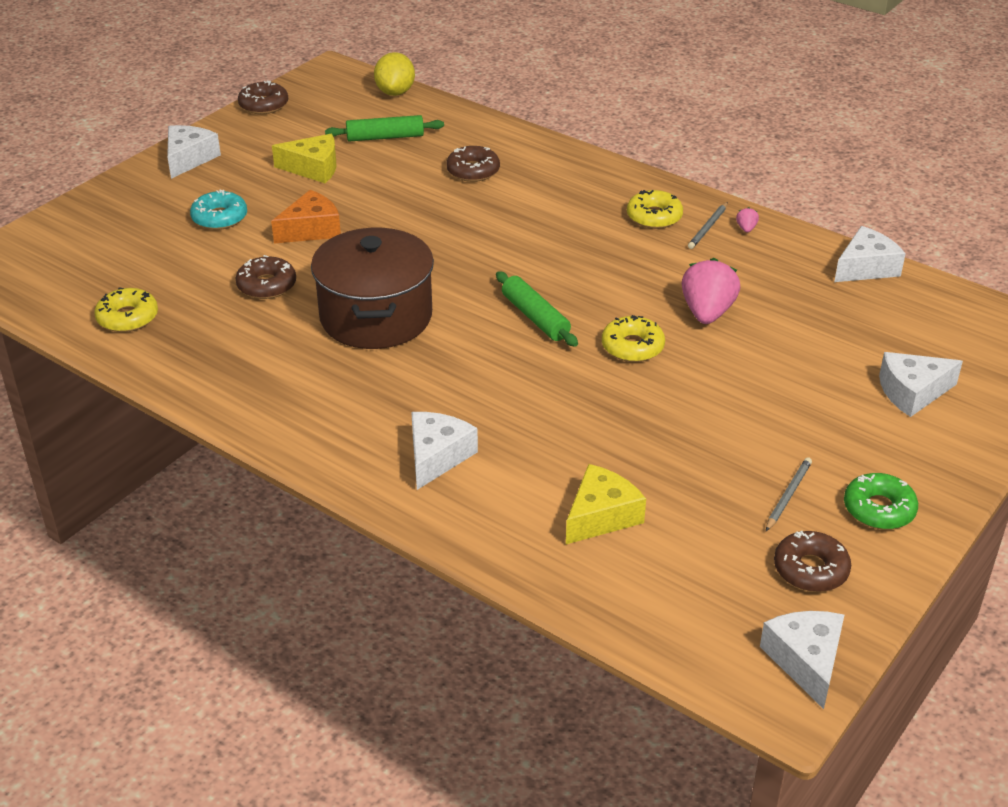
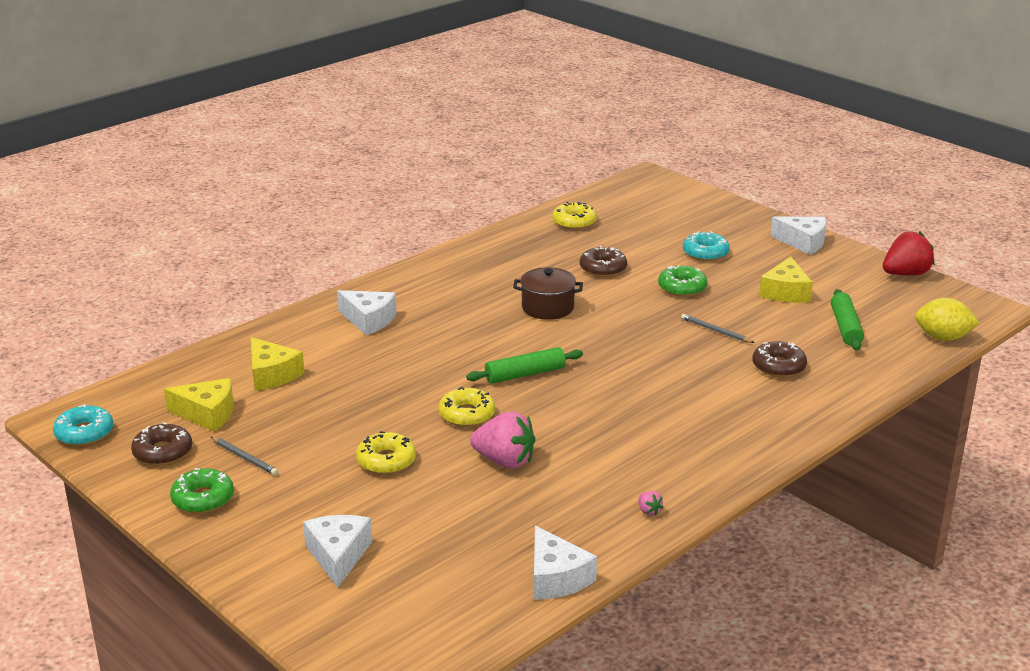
camera: 100 degrees right, 10 degrees down
(263, 105) = (905, 274): brown donut -> red strawberry
(311, 229) = (682, 288): orange cheese -> green donut
(376, 317) = (547, 308): brown pot -> brown pot, size x0.57
(654, 217) = (680, 457): yellow donut -> yellow donut (386, 461)
(708, 227) = (654, 487): grey pencil -> grey pencil (715, 331)
(713, 552) = (207, 414): none -> yellow cheese
(746, 228) = (648, 511): pink strawberry -> pink strawberry turned 45 degrees clockwise
(806, 661) = (84, 433): white cheese -> turquoise donut

